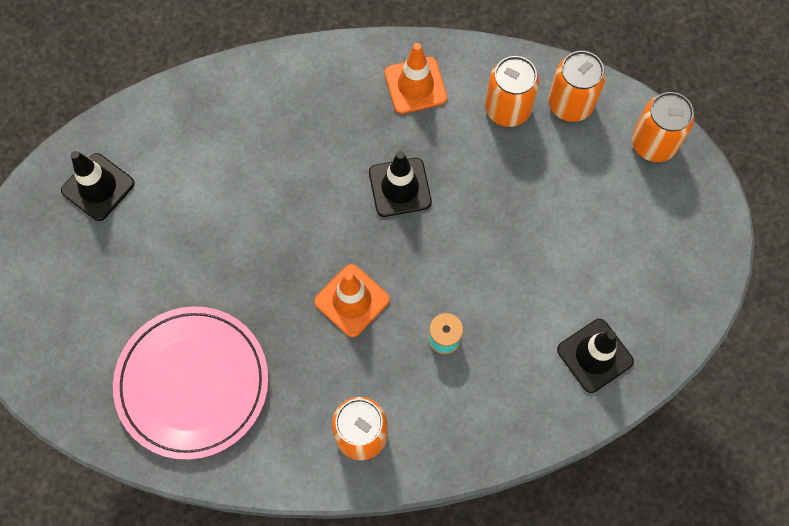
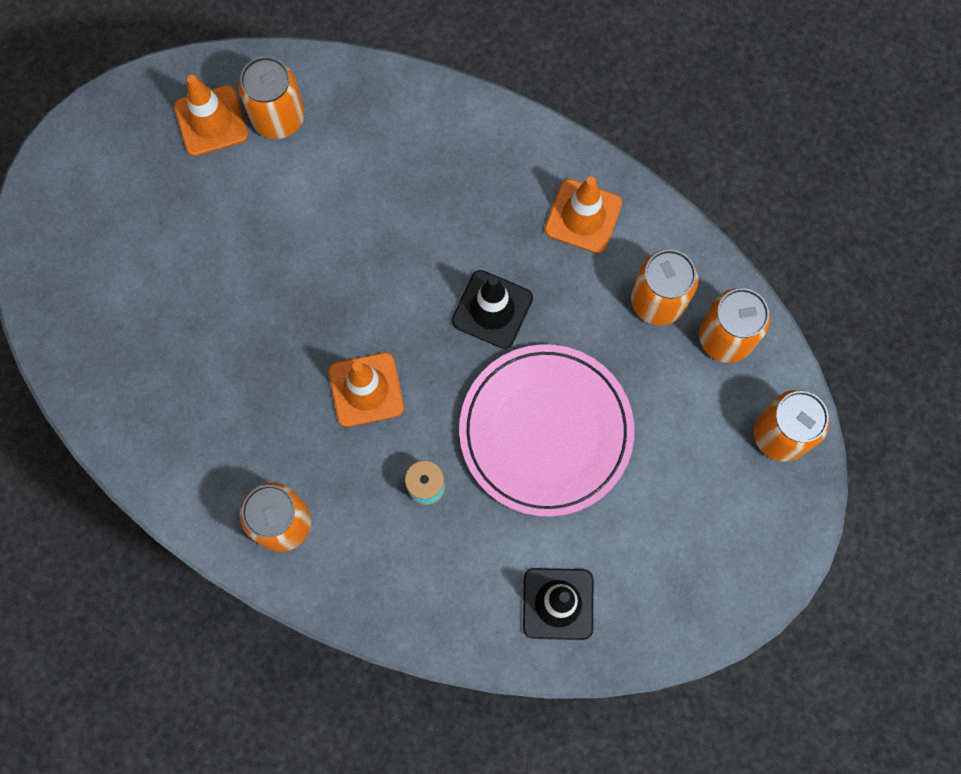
camera: 35 degrees right, 5 degrees up
(98, 187) = (211, 121): black traffic cone -> orange traffic cone
(147, 154) = (278, 117): none -> orange can
(192, 383) = (166, 367): pink plate -> pink plate (546, 431)

